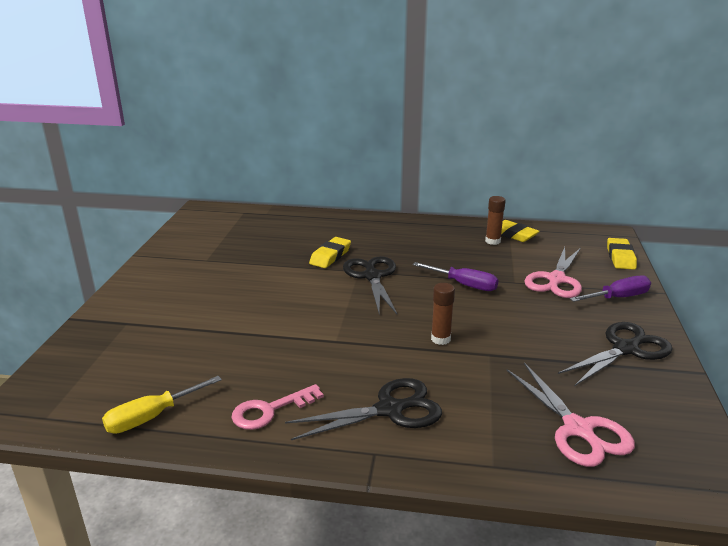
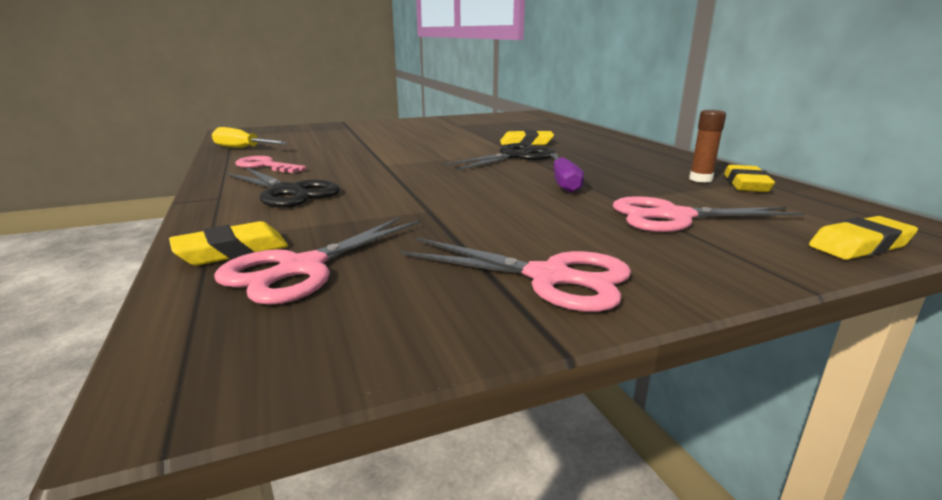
camera: 60 degrees right, 5 degrees down
(440, 339) = (433, 190): brown glue stick -> none
(531, 456) = (232, 251): none -> yellow eraser
(617, 298) = (707, 257): purple screwdriver -> none
(625, 349) = (549, 277): black scissors -> pink scissors

